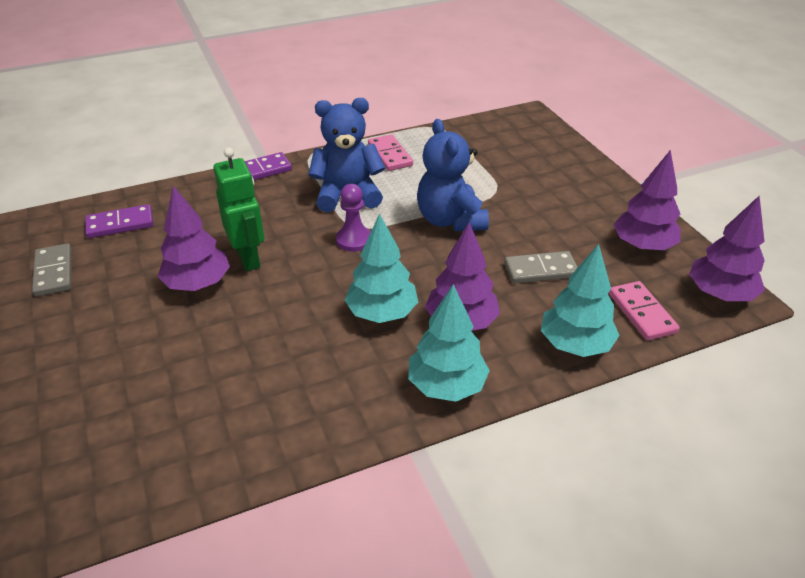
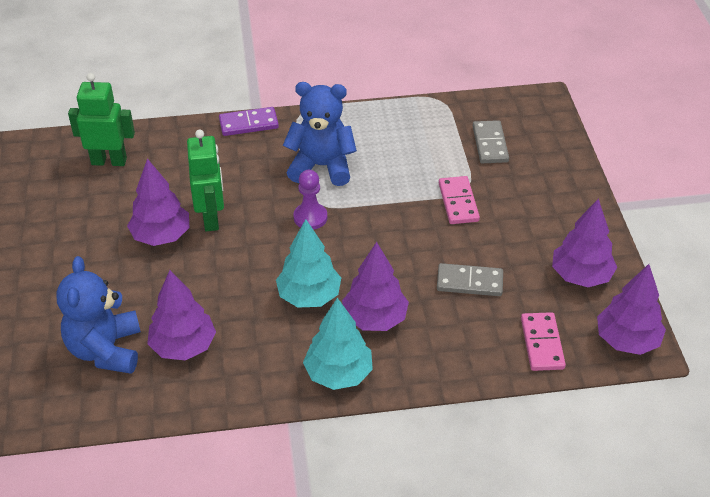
camera: 15 degrees right, 5 degrees up
(53, 272) = (45, 201): grey domino -> grey domino (490, 144)
(120, 224) = (109, 161): purple domino -> green robot
(257, 392) = (183, 346): none -> purple tree
(390, 155) = (378, 127): pink domino -> pink domino (458, 202)
(450, 220) = (408, 213): blue teddy bear -> blue teddy bear (106, 350)
(575, 344) = (466, 361): turquoise tree -> none

